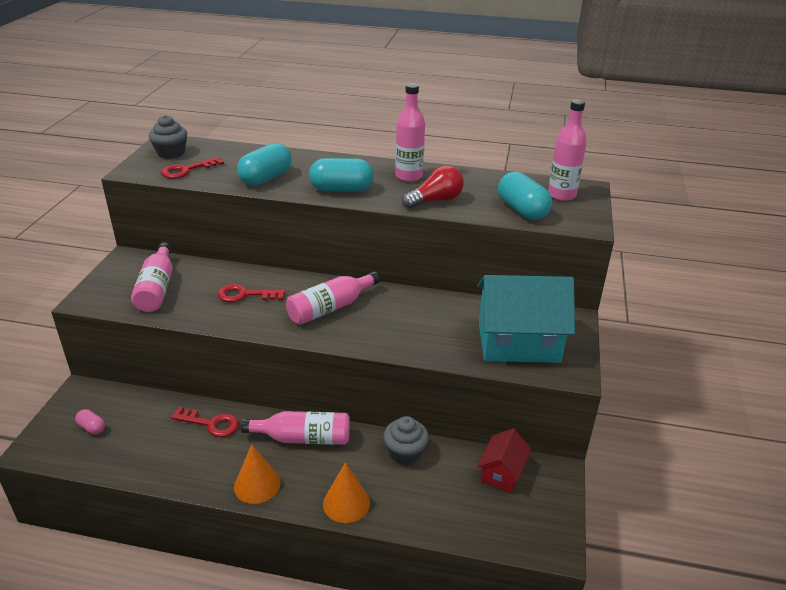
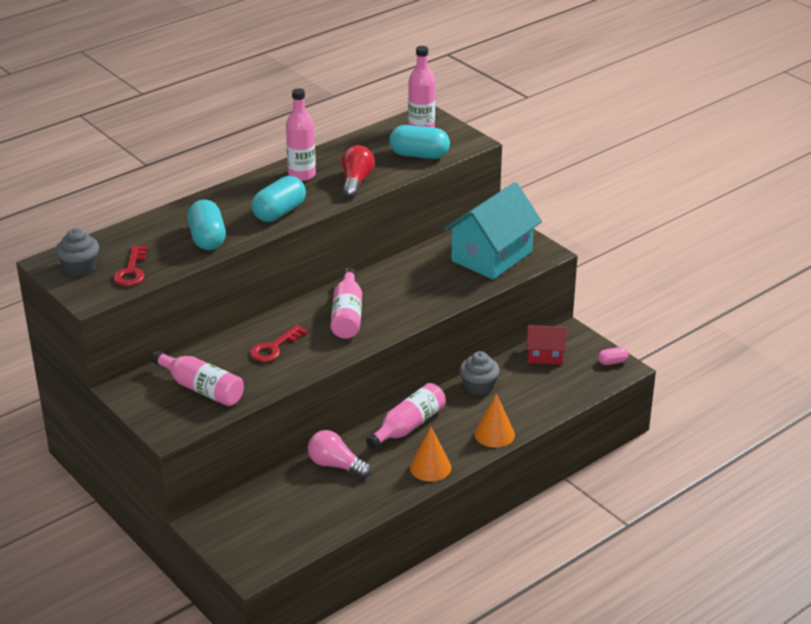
camera: 50 degrees left, 0 degrees up
(92, 428) = (263, 530): pink capsule -> pink capsule (612, 362)
(210, 423) = (336, 465): red key -> pink light bulb
(502, 473) = (545, 355): red house -> red house turned 60 degrees counterclockwise

